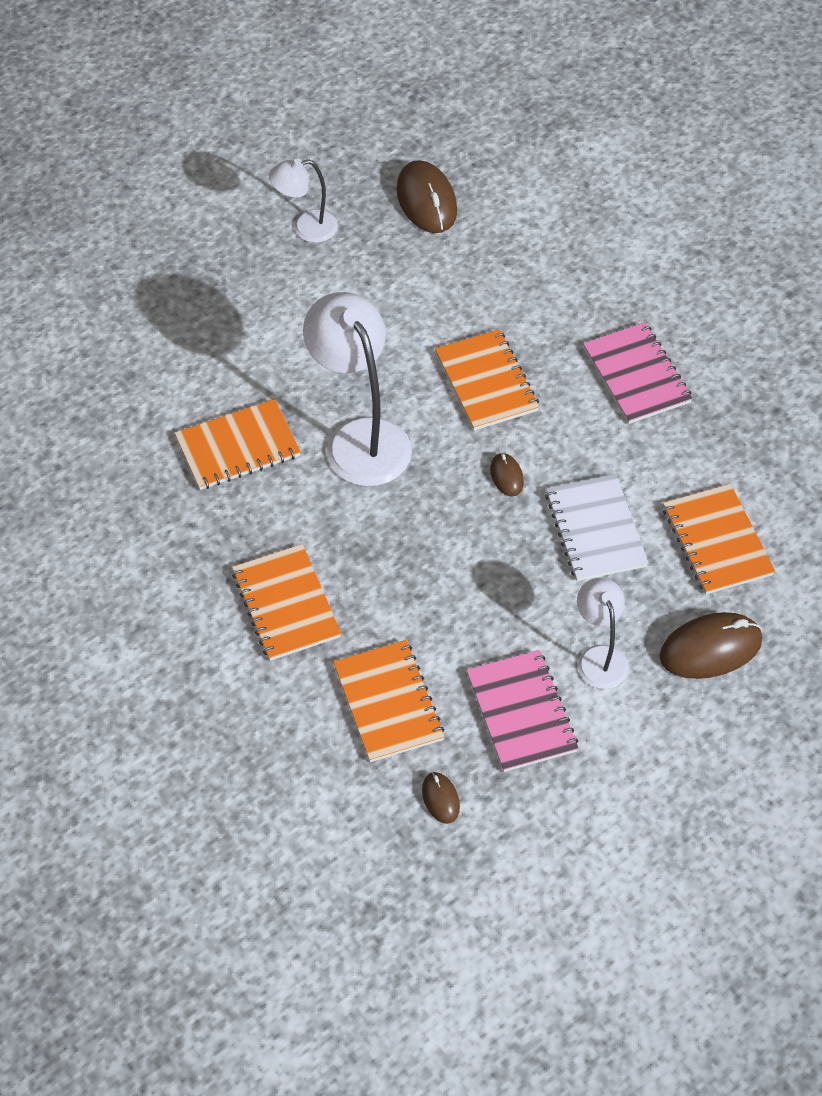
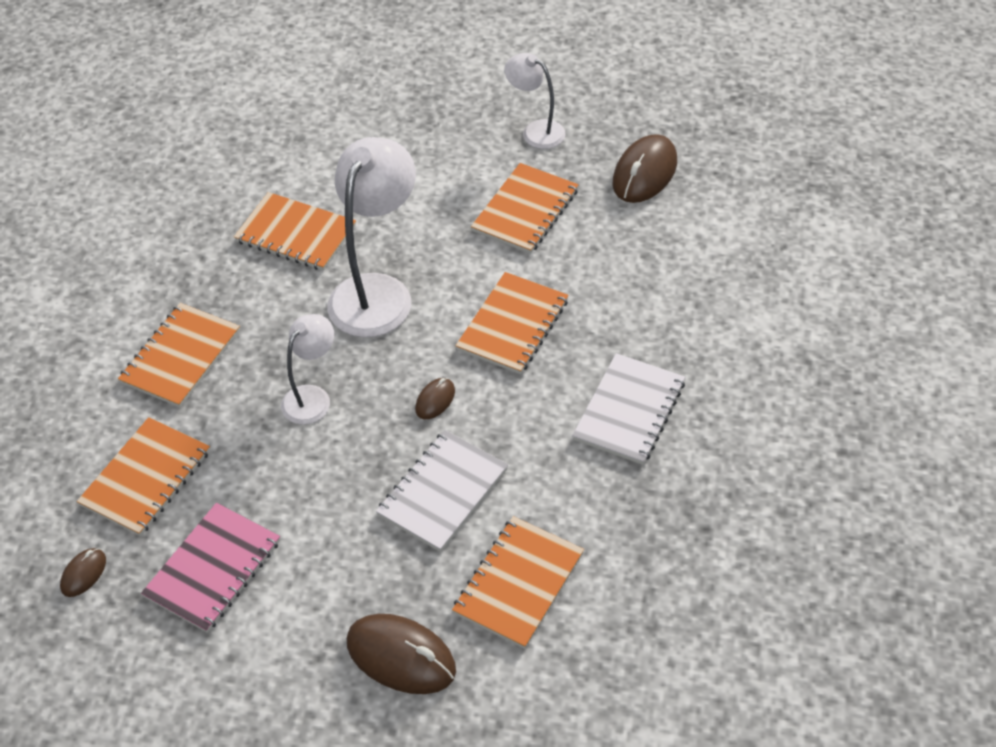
camera: 50 degrees right, 5 degrees down
(382, 294) = (525, 210): none -> orange notebook
(599, 657) = (317, 583): white lamp -> white lamp (312, 397)
(636, 375) = (629, 411): pink notebook -> white notebook

